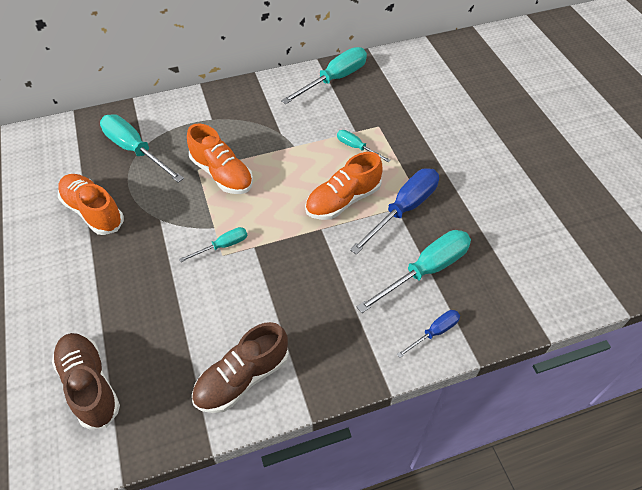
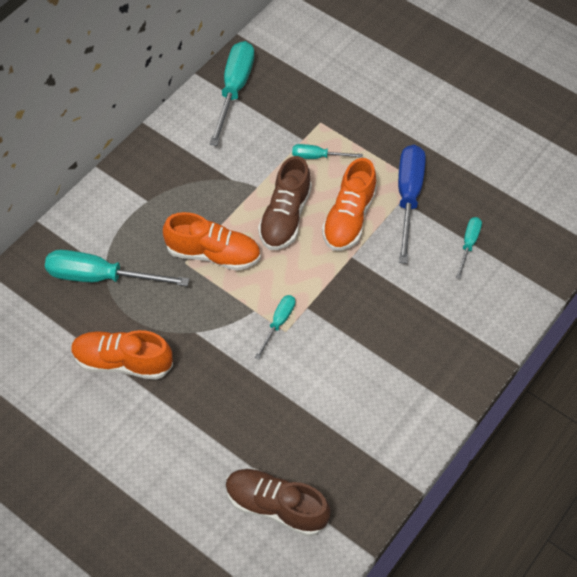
camera: 35 degrees left, 5 degrees up
(242, 378) = (395, 422): brown shoe -> brown shoe (285, 217)
(426, 270) = (468, 244): turquoise screwdriver -> turquoise screwdriver, size x0.52
(434, 332) = (513, 294): blue screwdriver -> none

